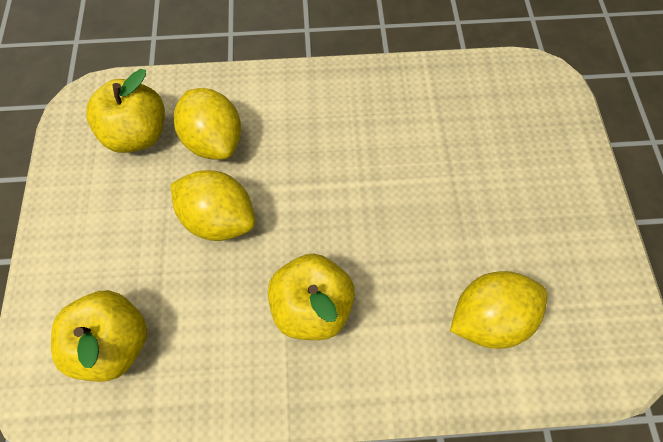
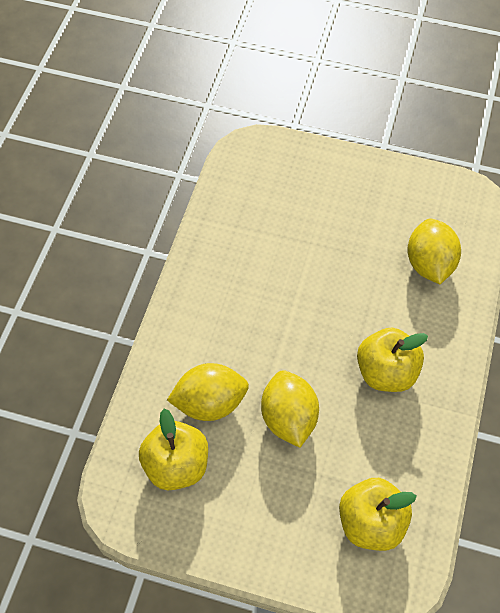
camera: 70 degrees left, 5 degrees down
(219, 219) = (288, 418): yellow lemon -> yellow lemon turned 60 degrees counterclockwise

